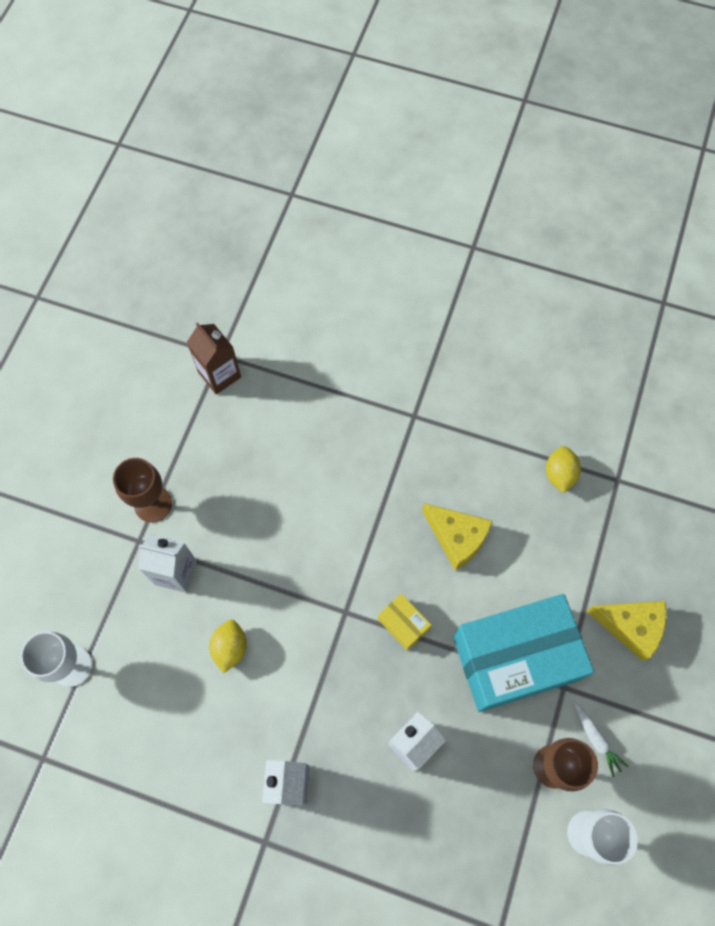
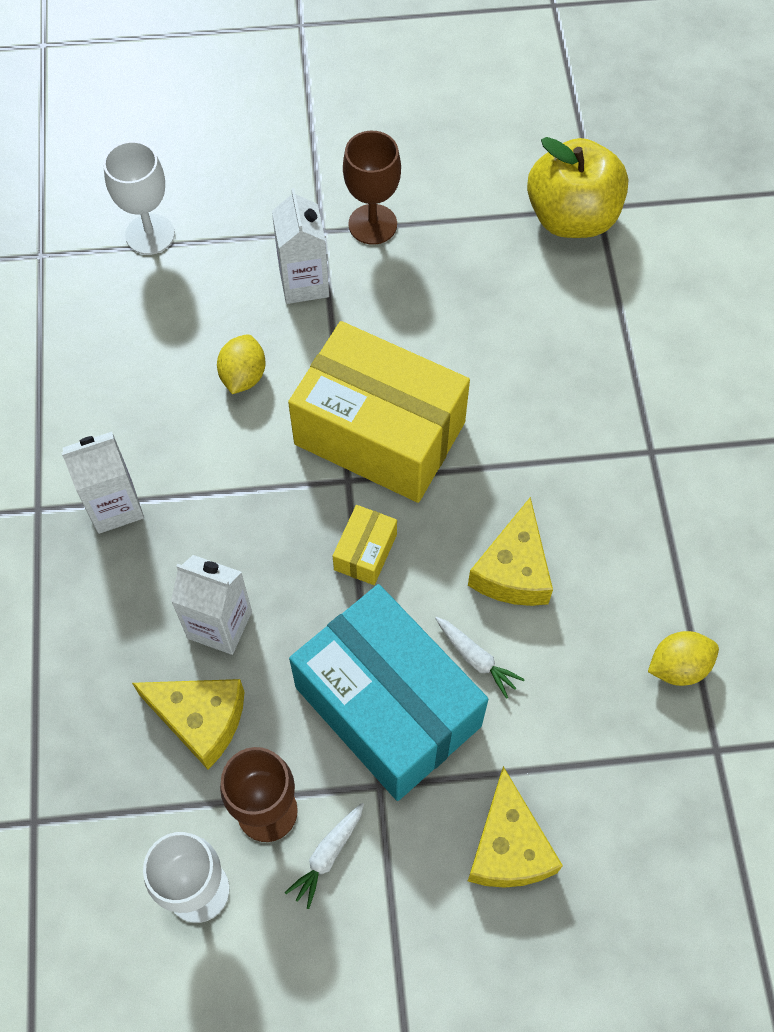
camera: 65 degrees right, 5 degrees down
(219, 375) = (572, 217): brown carton -> yellow apple
(230, 648) = (243, 376): yellow lemon -> yellow lemon turned 60 degrees counterclockwise
(321, 575) = (380, 433): none -> yellow box
(475, 785) = (200, 719): none -> yellow cheese
(506, 589) = (476, 659): none -> white carrot

